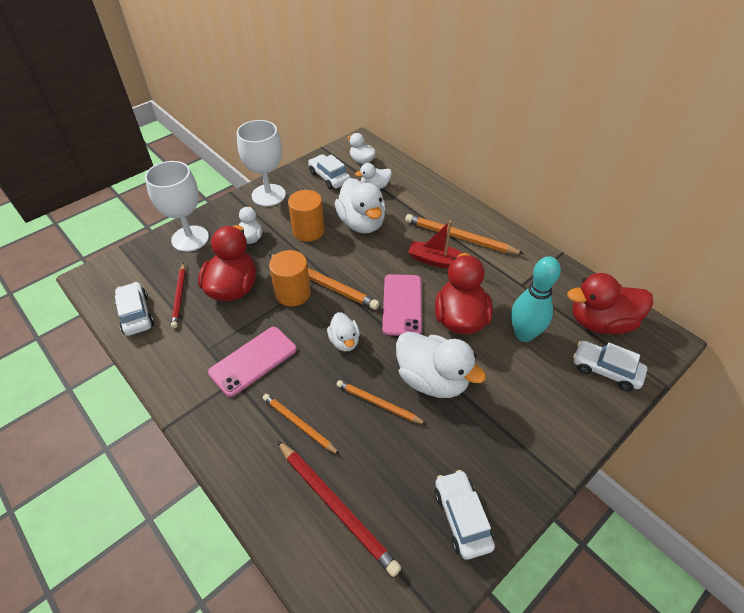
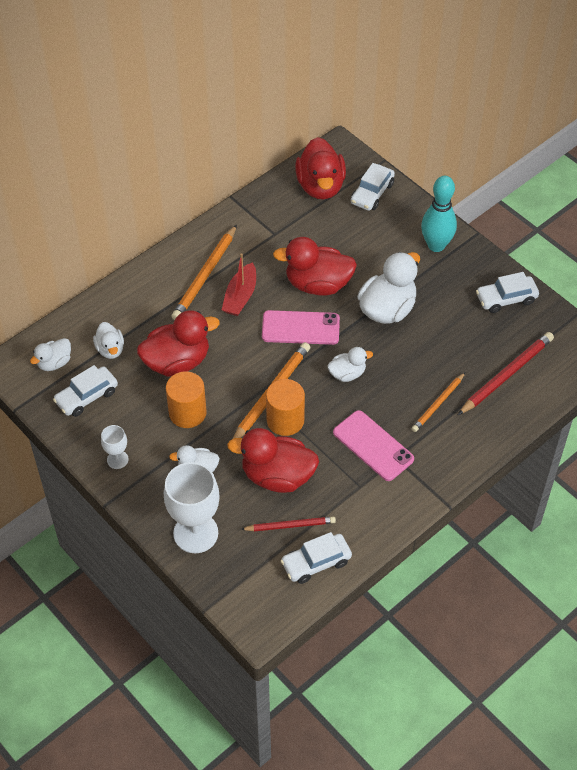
camera: 90 degrees left, 5 degrees up
(268, 195) = (117, 459): white goblet -> white goblet, size x0.50
(361, 223) = (177, 362): white duck -> red duck
(378, 403) = (414, 347): orange pencil -> none
(524, 334) = (335, 240): turquoise bowling pin -> turquoise bowling pin (436, 245)

